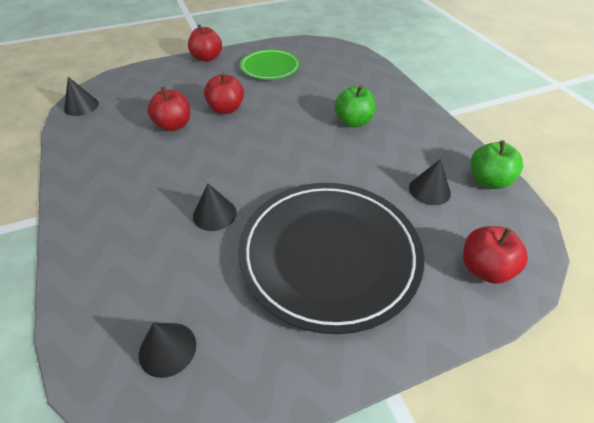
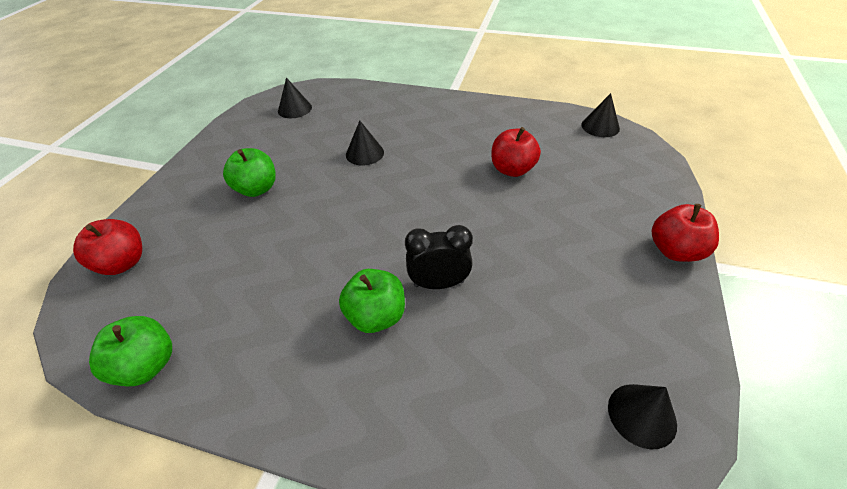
camera: 130 degrees right, 0 degrees up
(226, 109) = (512, 215): red apple -> none
(270, 67) = (598, 309): green plate -> none
(308, 112) = (439, 283): none -> black clock
(329, 254) = (257, 189): black plate -> green apple
(429, 190) = (213, 297): black cone -> black cone (642, 415)

